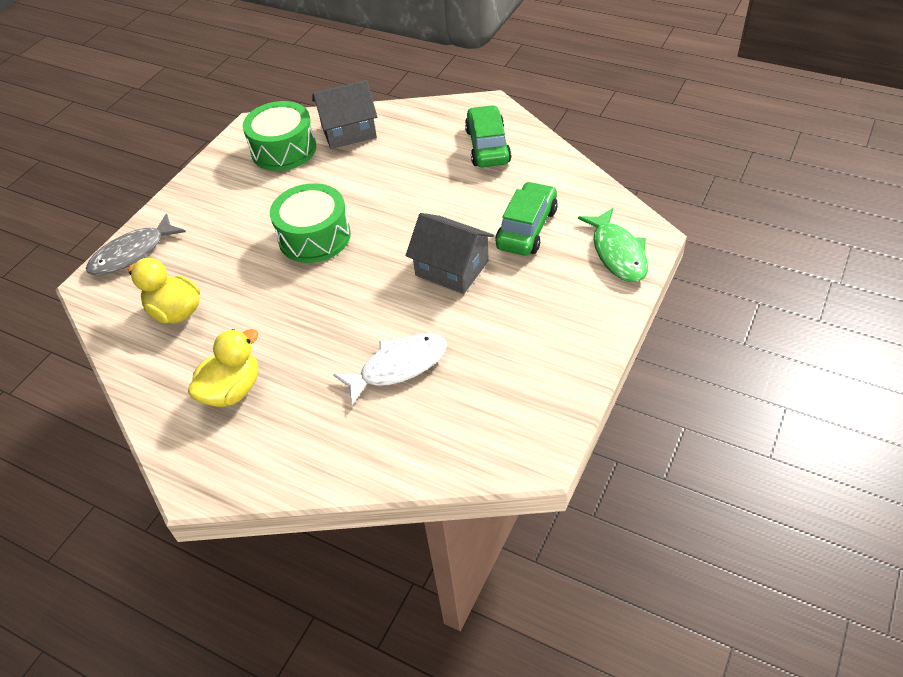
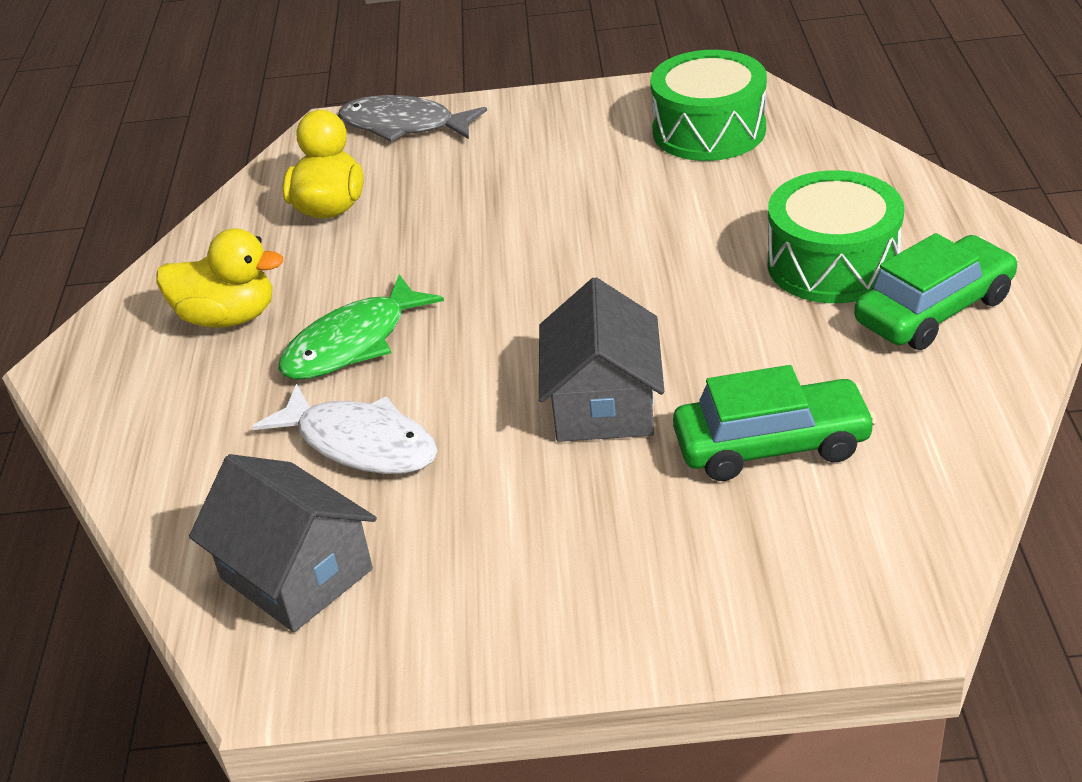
camera: 60 degrees right, 10 degrees down
(314, 237) = (556, 244): green drum -> green drum (832, 264)
(348, 131) = (811, 162): grey house -> grey house (296, 573)
(617, 253) = (813, 588): green fish -> green fish (353, 343)

